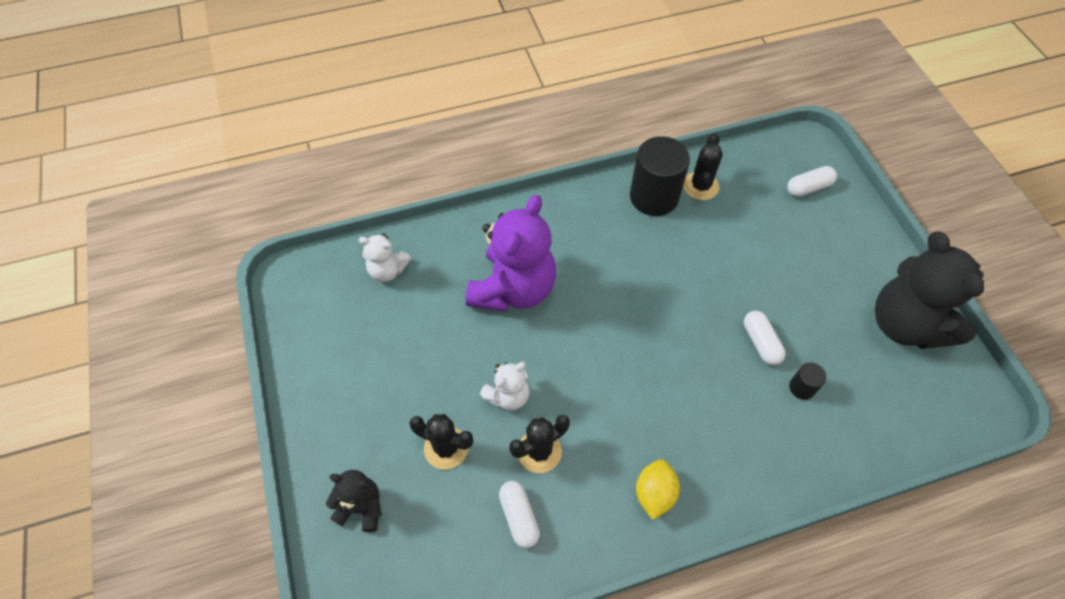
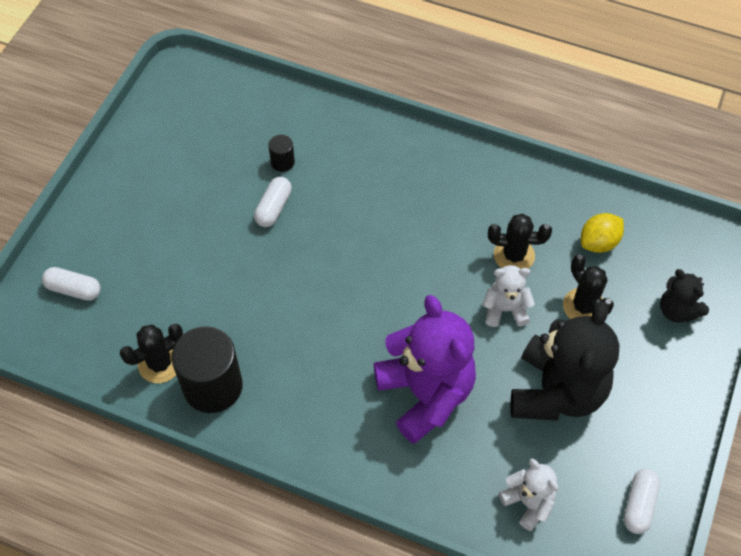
camera: 140 degrees left, 0 degrees up
(513, 289) = (425, 394): purple teddy bear -> purple teddy bear turned 90 degrees clockwise
(519, 517) = (563, 227): white capsule -> white capsule (639, 505)
(654, 494) = (456, 176): yellow lemon -> yellow lemon (598, 242)
(905, 324) = (157, 145): black teddy bear -> black teddy bear (556, 392)

